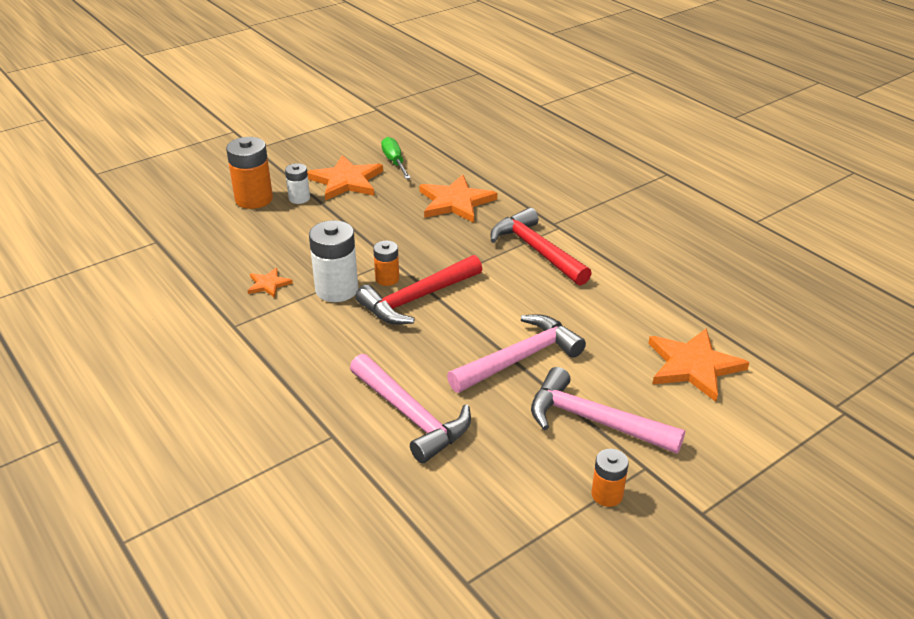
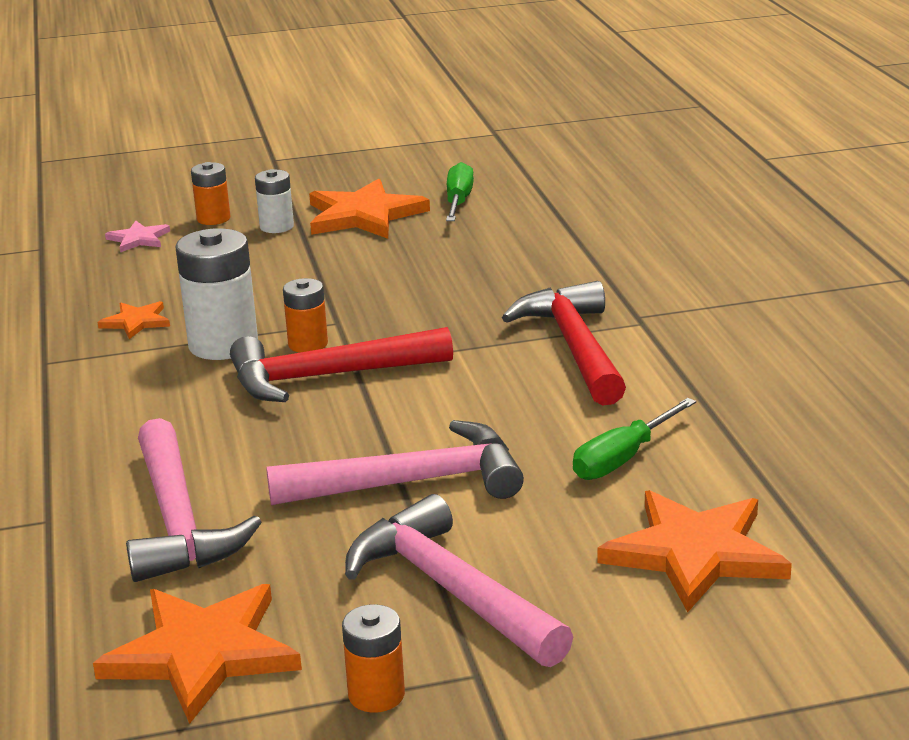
camera: 25 degrees right, 10 degrees down
(217, 223) = (138, 239): none -> pink star
(254, 199) = (213, 219): orange battery -> orange battery, size x0.57
(455, 202) = (504, 265): orange star -> orange star (202, 653)
(616, 317) = (623, 459): none -> green screwdriver

